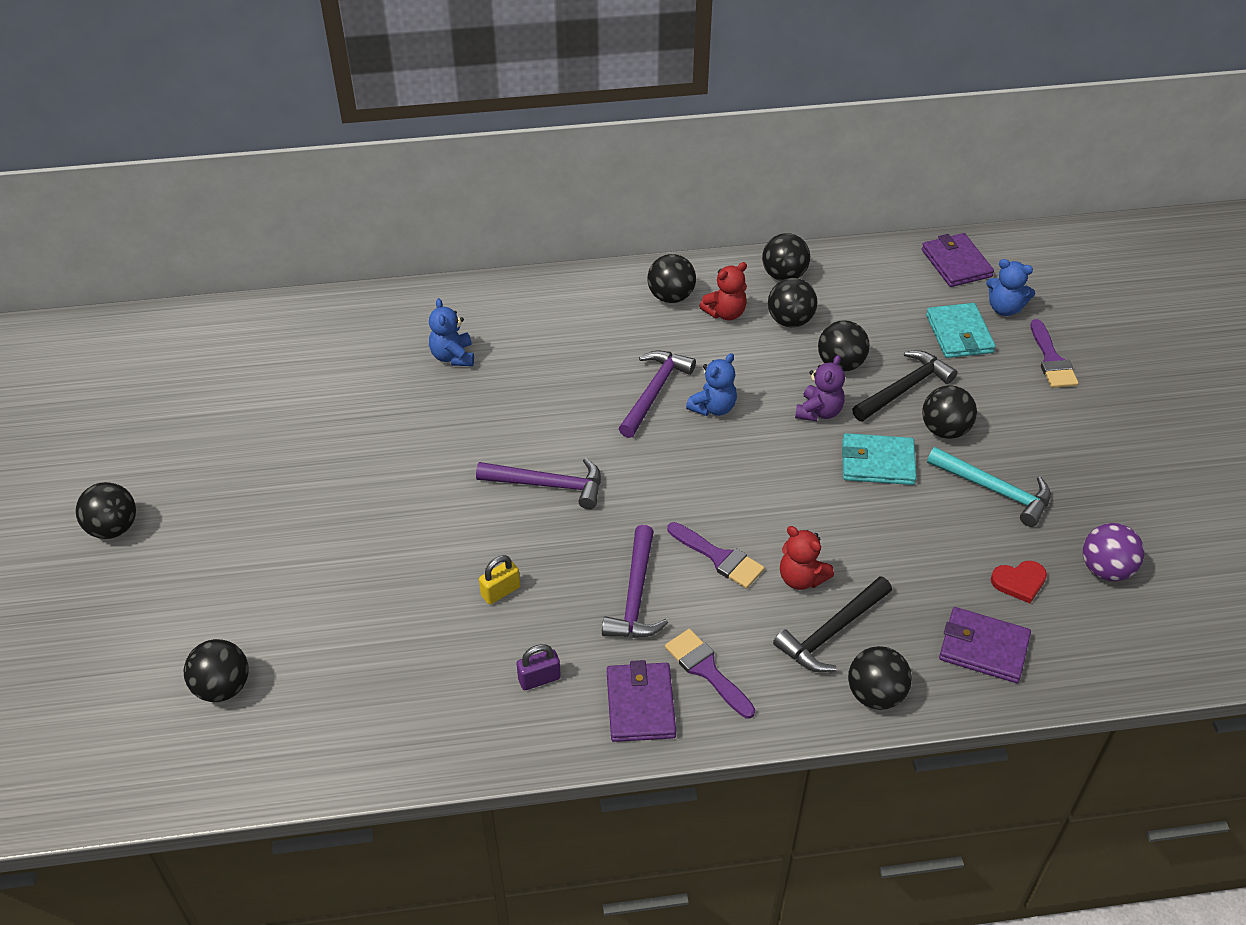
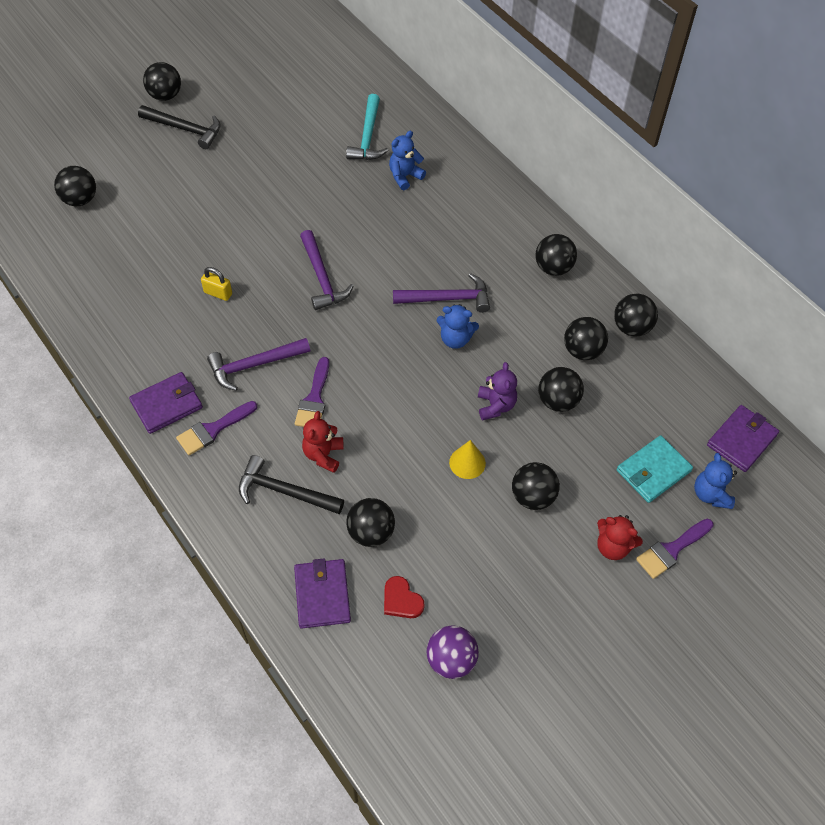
camera: 60 degrees right, 10 degrees up
(539, 679) = (160, 343): purple padlock -> none
(706, 670) = (213, 430): purple brush -> purple brush turned 150 degrees counterclockwise
(725, 313) = (560, 307): red teddy bear -> red teddy bear (613, 546)
(819, 412) = (495, 406): purple teddy bear -> purple teddy bear turned 90 degrees counterclockwise
(875, 694) = (243, 538): black ball -> black ball (371, 532)
(877, 462) = (467, 462): turquoise wallet -> yellow cone
(904, 388) = (560, 453): black hammer -> black hammer (185, 129)
(995, 490) = (488, 553): turquoise hammer -> turquoise hammer (368, 137)

